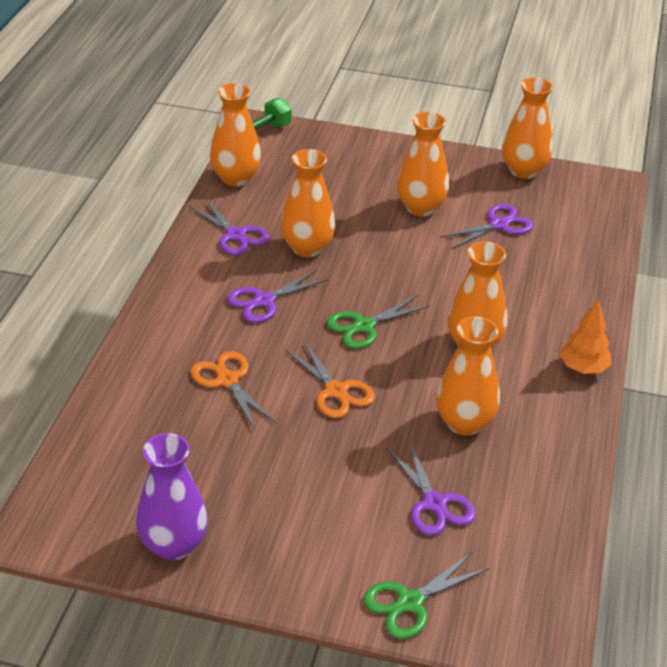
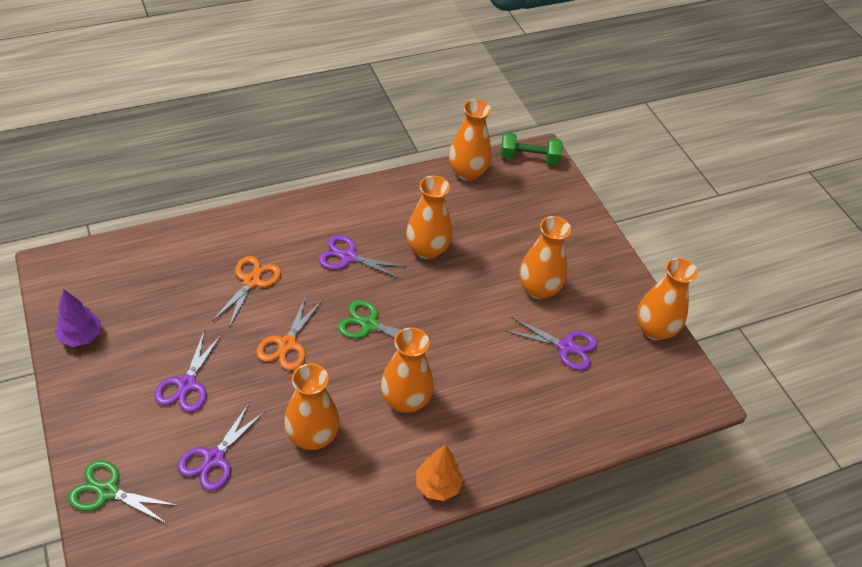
camera: 50 degrees right, 10 degrees up
(173, 545) = (81, 336): purple vase -> purple tree
(236, 235) = (404, 206): purple scissors -> purple scissors (186, 384)

